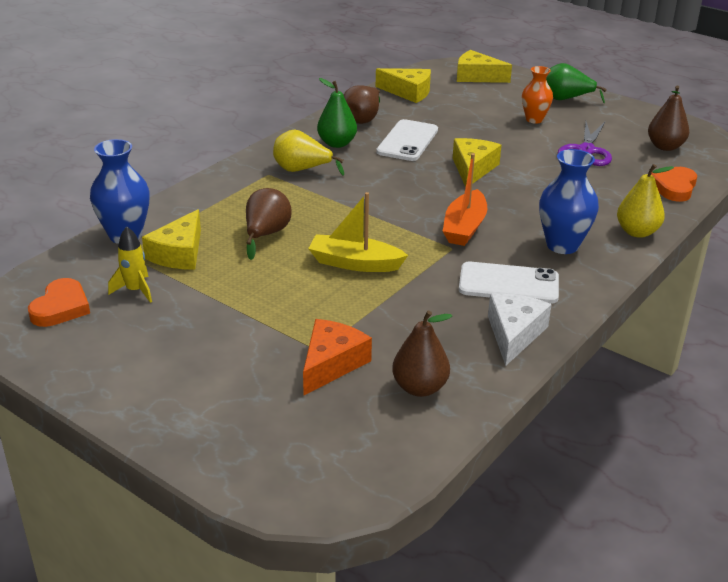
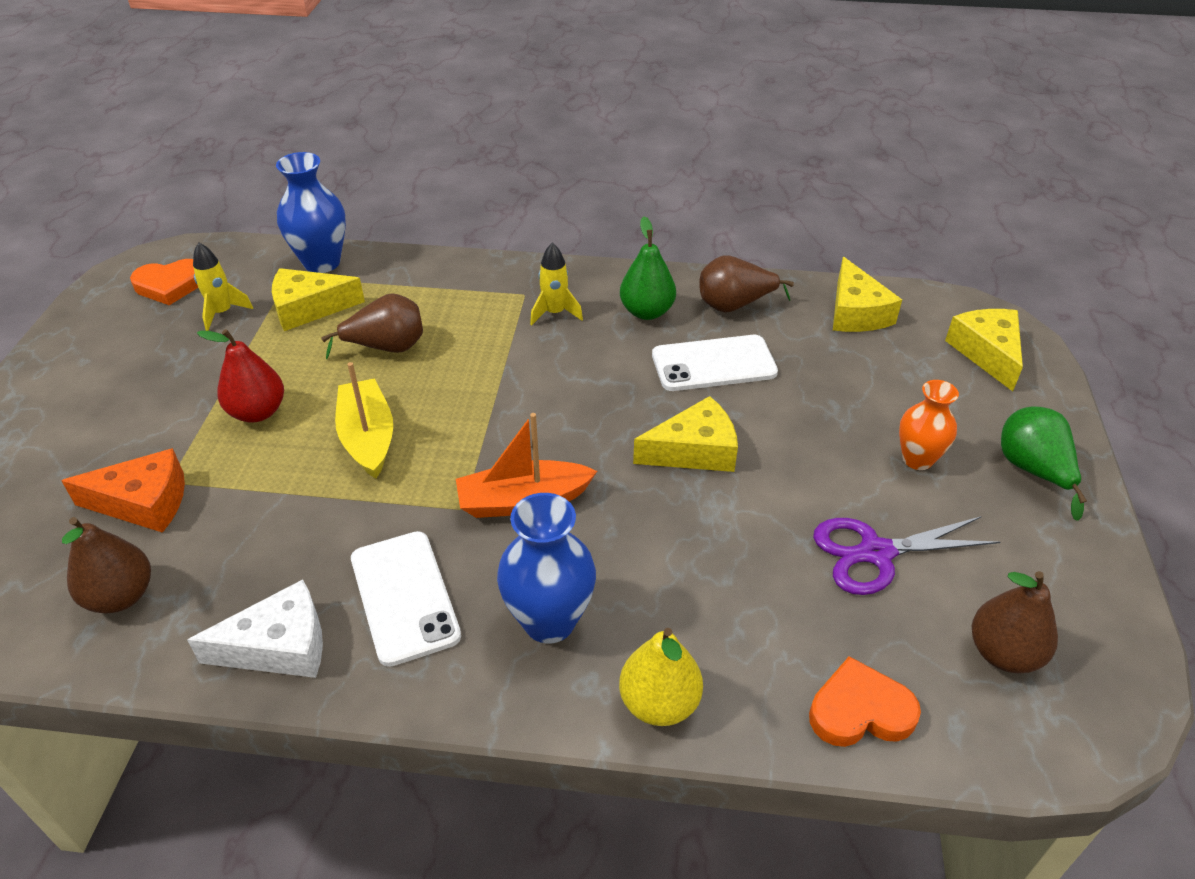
camera: 60 degrees right, 10 degrees up
(280, 299) = (257, 412): none -> red pear
(302, 170) = (555, 313): yellow pear -> yellow rocket

